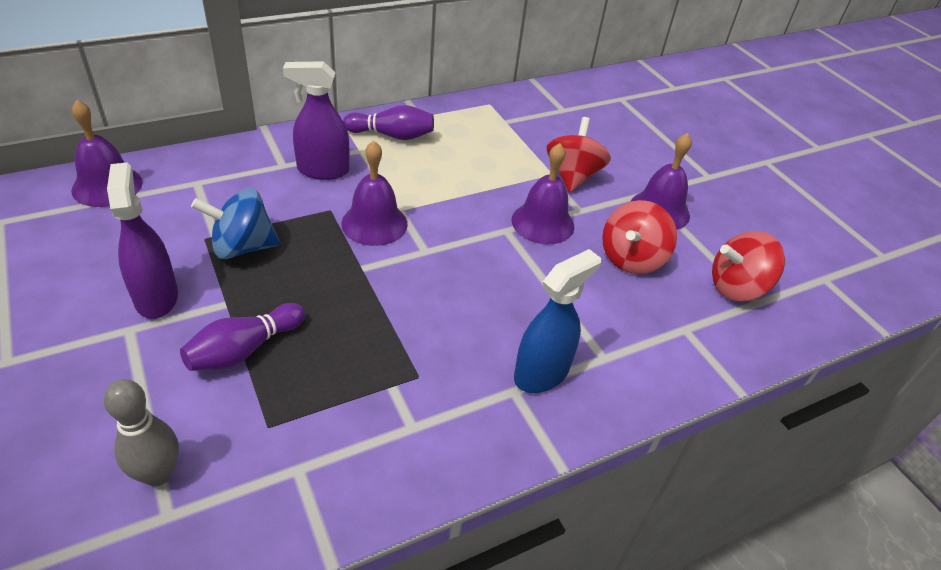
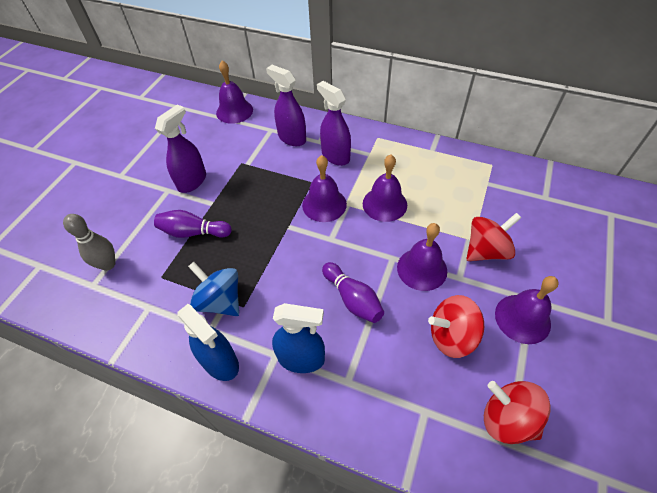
camera: 55 degrees right, 10 degrees up
(240, 178) = (292, 138): none -> purple spray bottle
(242, 247) = (250, 178): blue spinning top -> blue spinning top (220, 301)
(392, 135) = (399, 154): purple bowling pin -> purple bowling pin (352, 299)
(437, 188) = (384, 204): none -> purple bell
(468, 445) = (220, 362): none -> blue spray bottle

